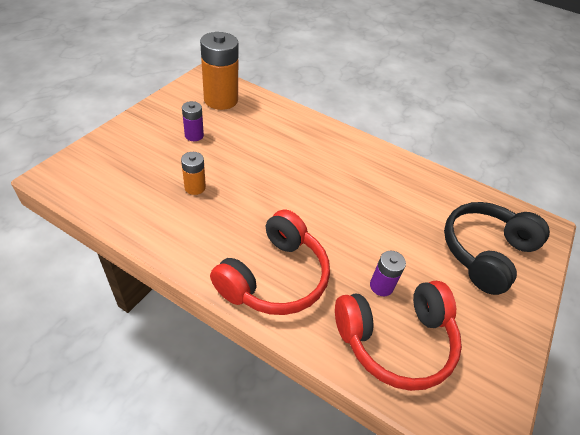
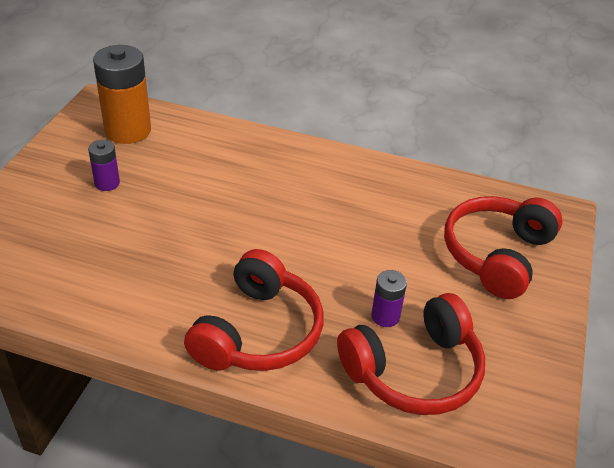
camera: 10 degrees left, 5 degrees down
(195, 187) = (129, 247): orange battery -> none
(485, 252) = (496, 255): black headphones -> red headphones

